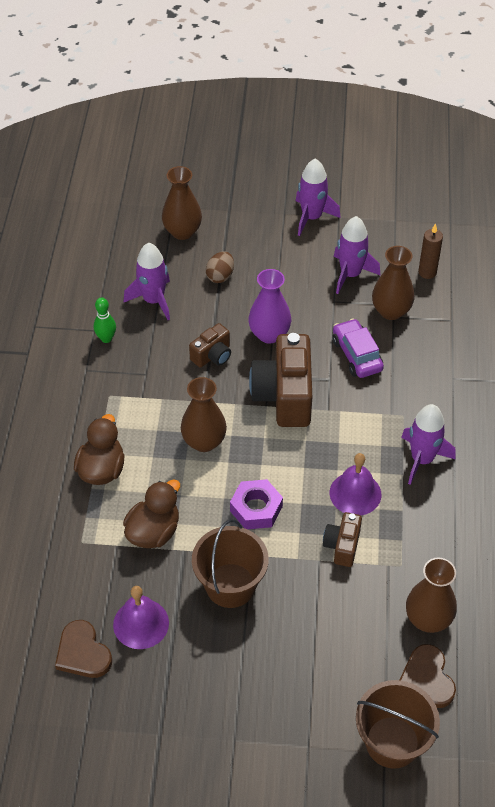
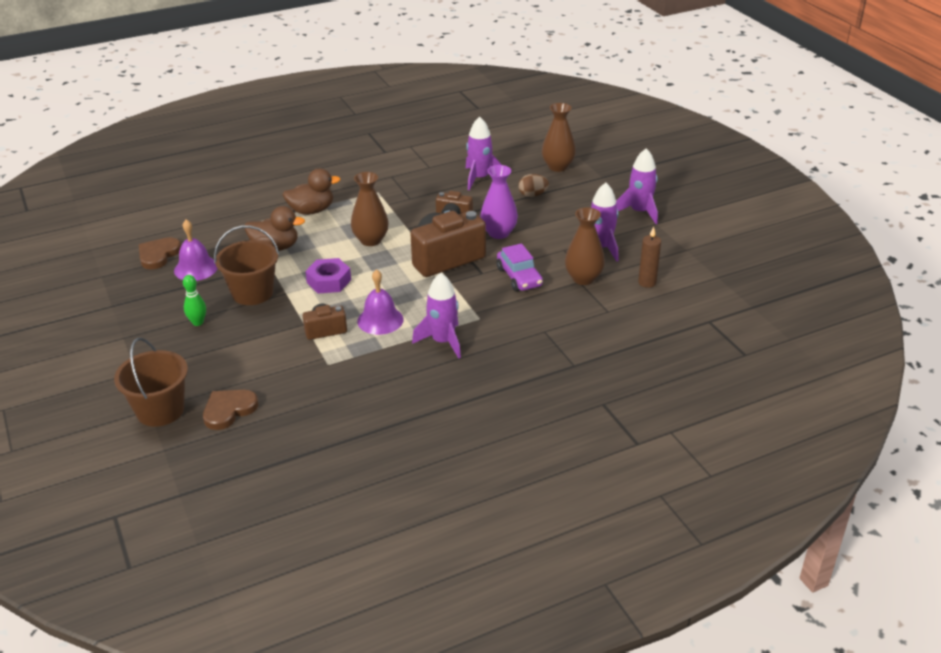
camera: 60 degrees right, 15 degrees down
(106, 338) = (426, 173): green bowling pin -> green bowling pin (198, 322)
(356, 355) = (519, 277): purple car -> purple car turned 120 degrees clockwise
(428, 619) = (285, 393): brown vase -> none

